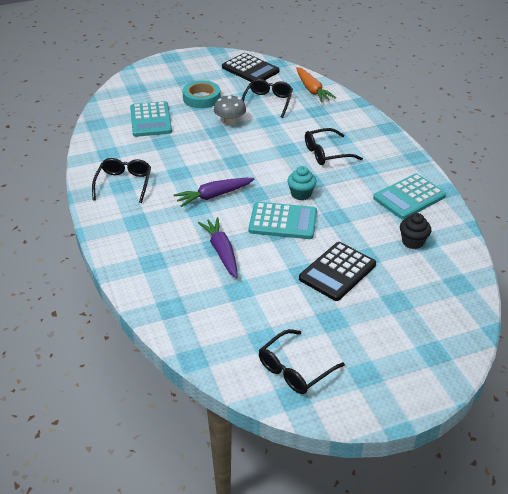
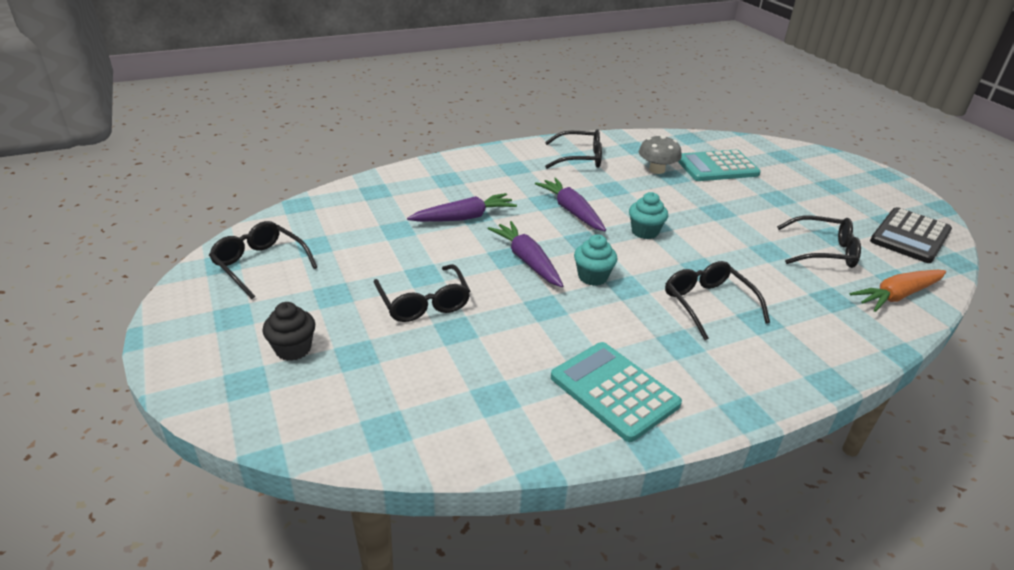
camera: 85 degrees right, 5 degrees down
(201, 98) = (794, 198): turquoise tape -> none
(230, 121) = (748, 220): grey mushroom -> grey mushroom (657, 170)
(244, 165) = (645, 232): none -> turquoise cupcake
(283, 221) = (527, 261): turquoise calculator -> purple carrot
(337, 272) = (423, 302): black calculator -> black glasses
(413, 242) = (492, 384): black cupcake -> black cupcake (293, 349)

